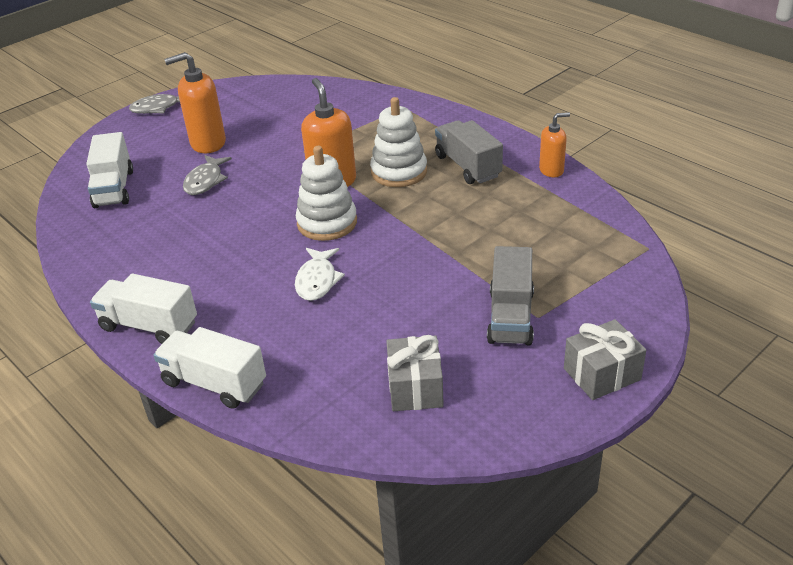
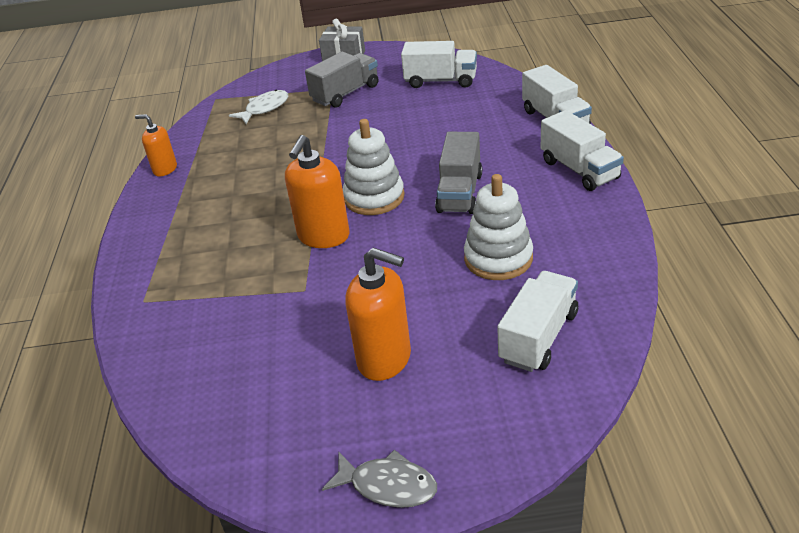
camera: 140 degrees left, 0 degrees up
(205, 181) = (433, 297): grey fish -> none
(317, 280) = (430, 156): white fish -> white fish (264, 108)
(399, 172) = (261, 220): white stacking toy -> white stacking toy (498, 258)
(415, 388) = (441, 81): grey gift -> white truck
(468, 166) = (208, 200): grey truck -> grey truck (460, 193)

